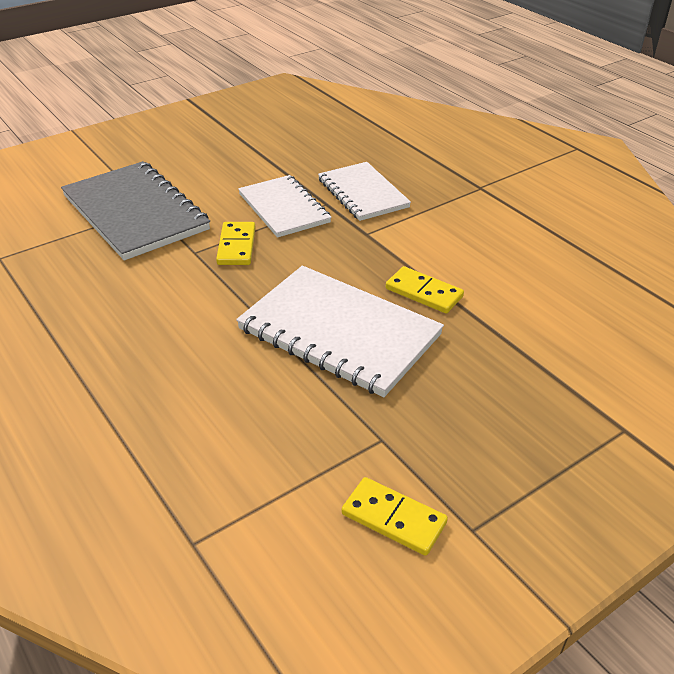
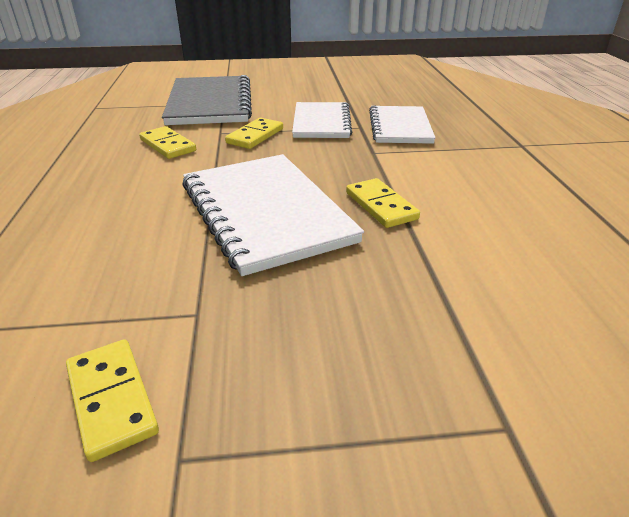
camera: 30 degrees right, 5 degrees down
(159, 286) = (168, 145): none -> yellow domino

